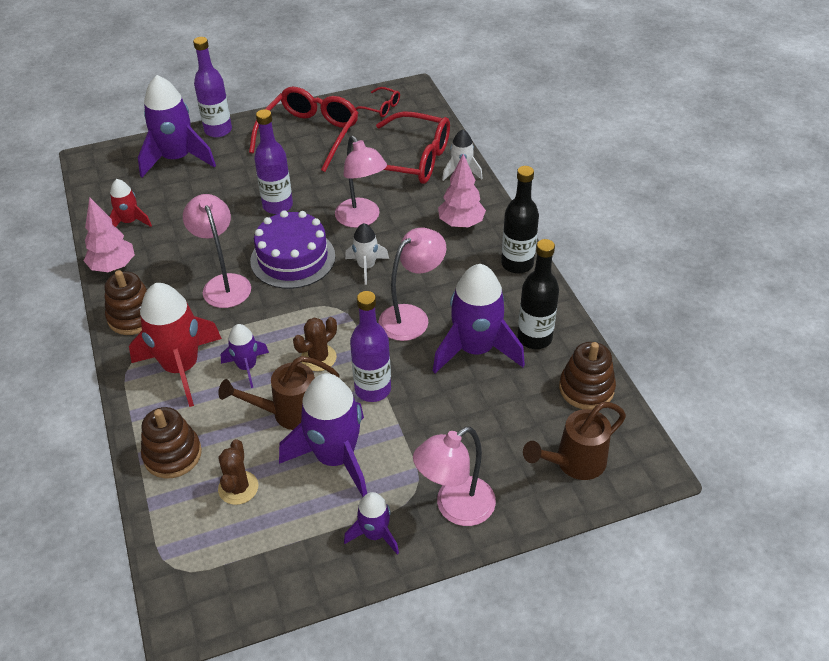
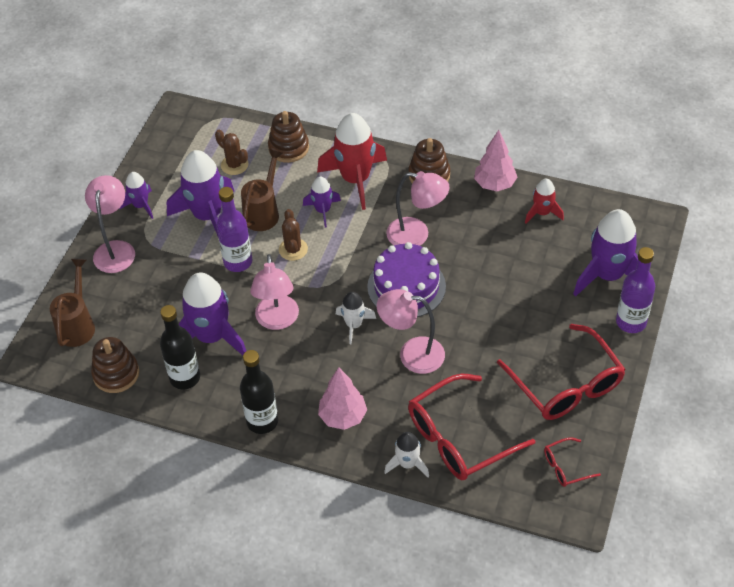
camera: 130 degrees right, 5 degrees up
(277, 206) = (480, 309): purple bottle -> none

